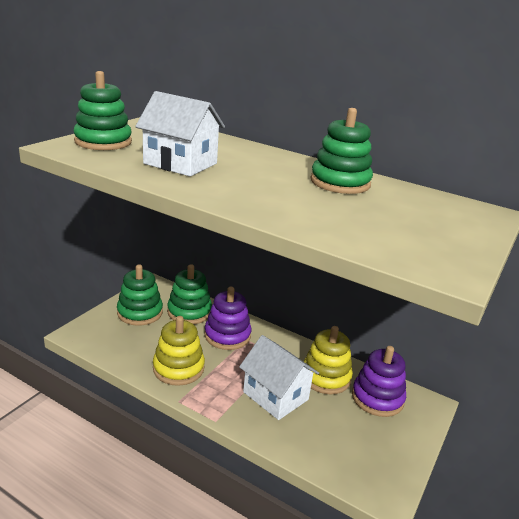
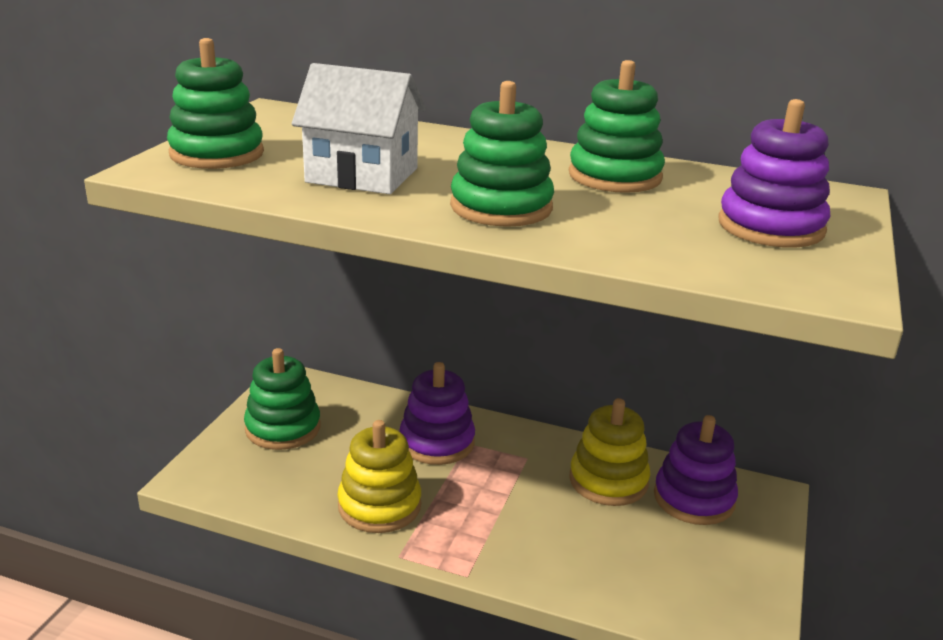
camera: 10 degrees left, 0 degrees up
(189, 312) = (362, 414): green stacking toy -> green stacking toy (501, 207)
(275, 396) = (544, 521): white house -> none
(427, 226) = (770, 227): none -> purple stacking toy

